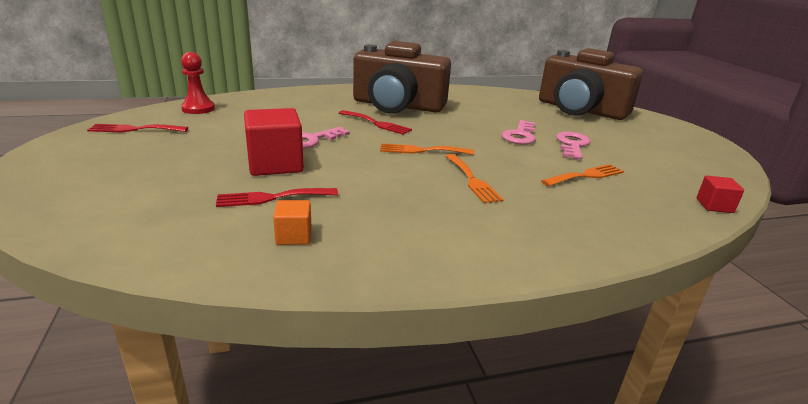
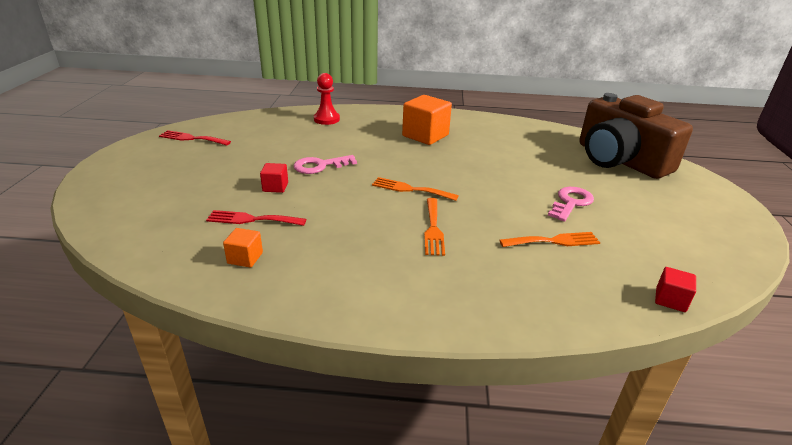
camera: 20 degrees right, 5 degrees up
(198, 109) = (251, 122): red pawn -> red pawn (326, 119)
(275, 164) = (275, 187): red cube -> red cube, size x0.51
(377, 123) = (391, 154): red fork -> none
(397, 106) = (425, 135): brown camera -> orange cube
(520, 135) = (522, 184): pink key -> none

